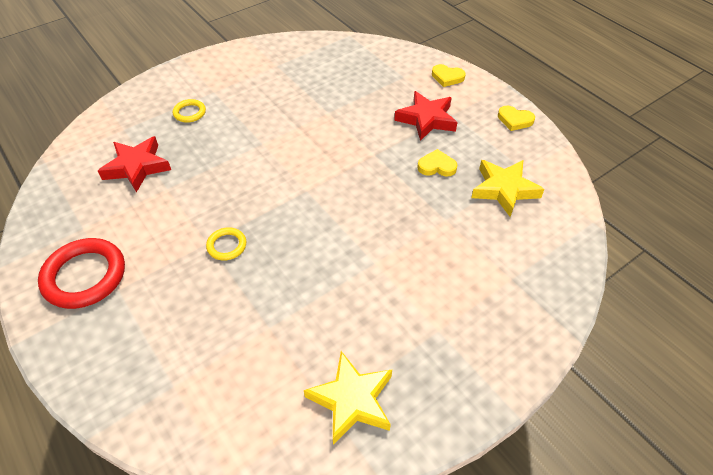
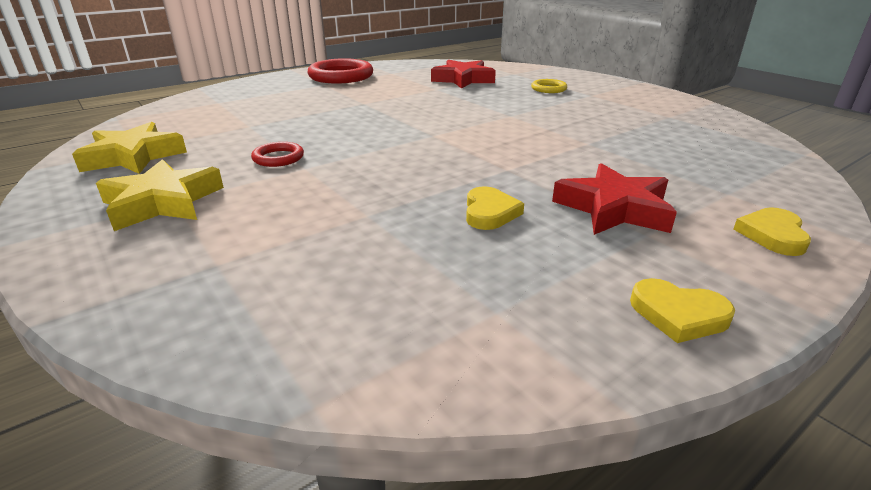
camera: 90 degrees right, 20 degrees down
(227, 245) = (357, 109): yellow ring -> none
(355, 283) = (278, 158): none -> red ring
(504, 189) = (433, 276): yellow star -> yellow star (162, 202)
(514, 120) = (678, 314): yellow heart -> yellow heart turned 90 degrees counterclockwise

